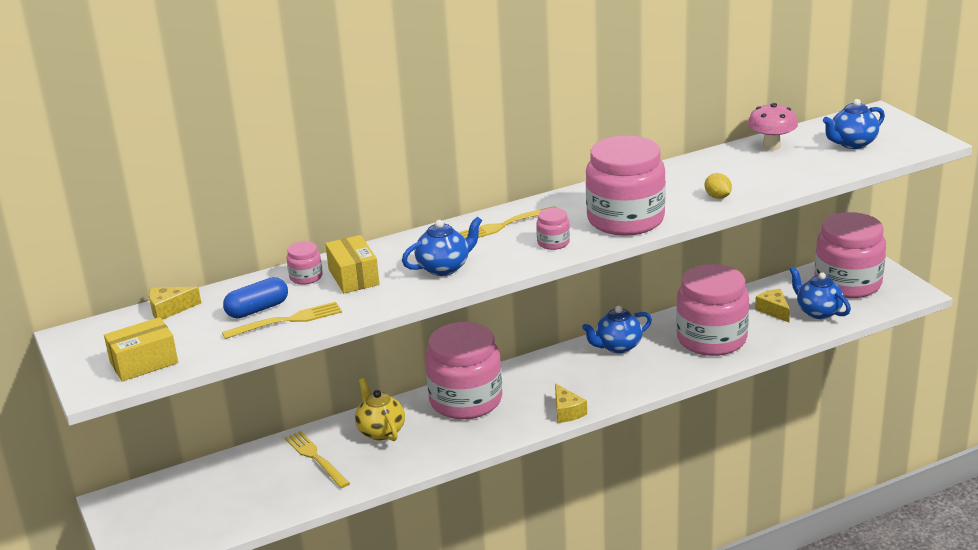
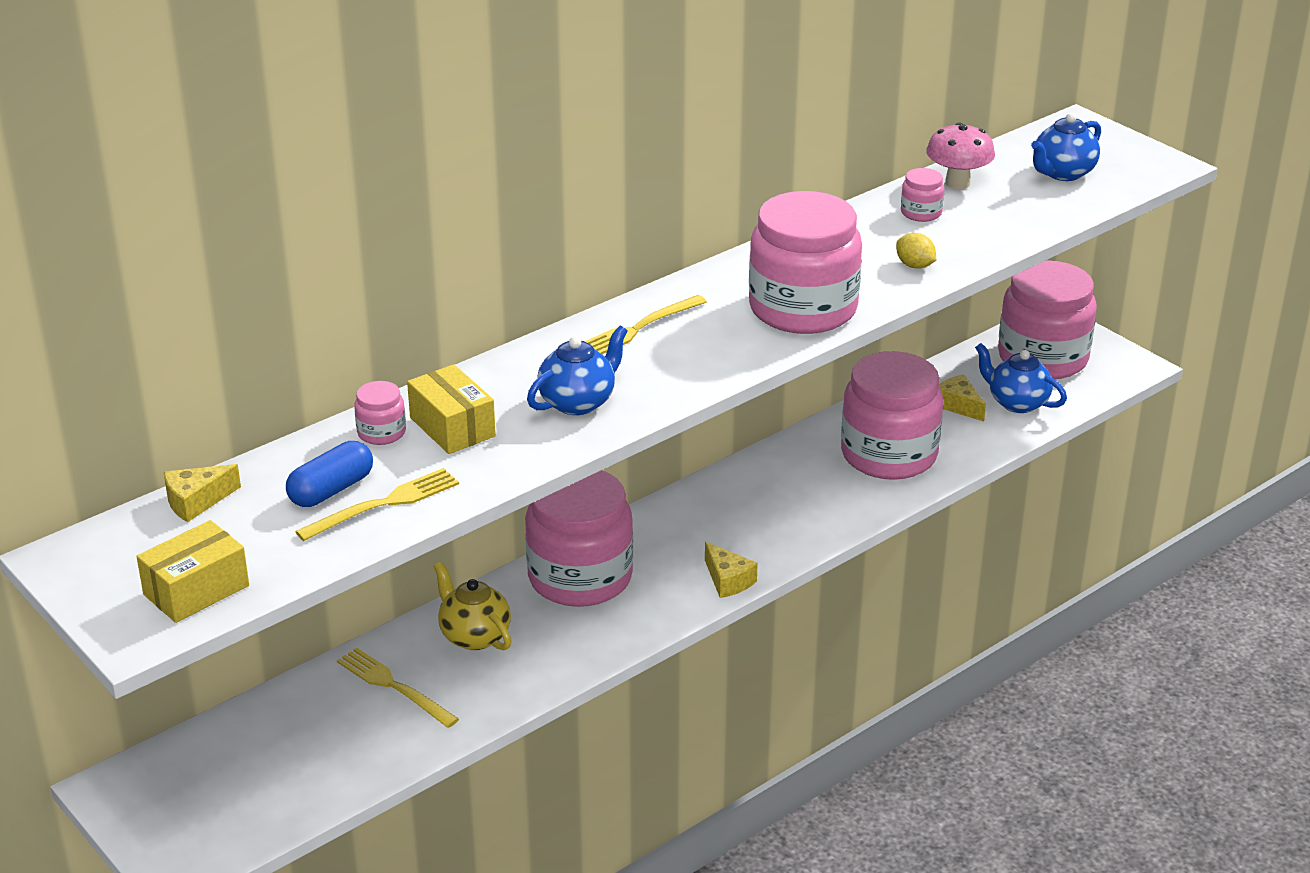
camera: 15 degrees left, 5 degrees up
(553, 243) = (717, 352): pink jar -> pink jar (921, 213)
(617, 346) = (765, 477): blue teapot -> none

